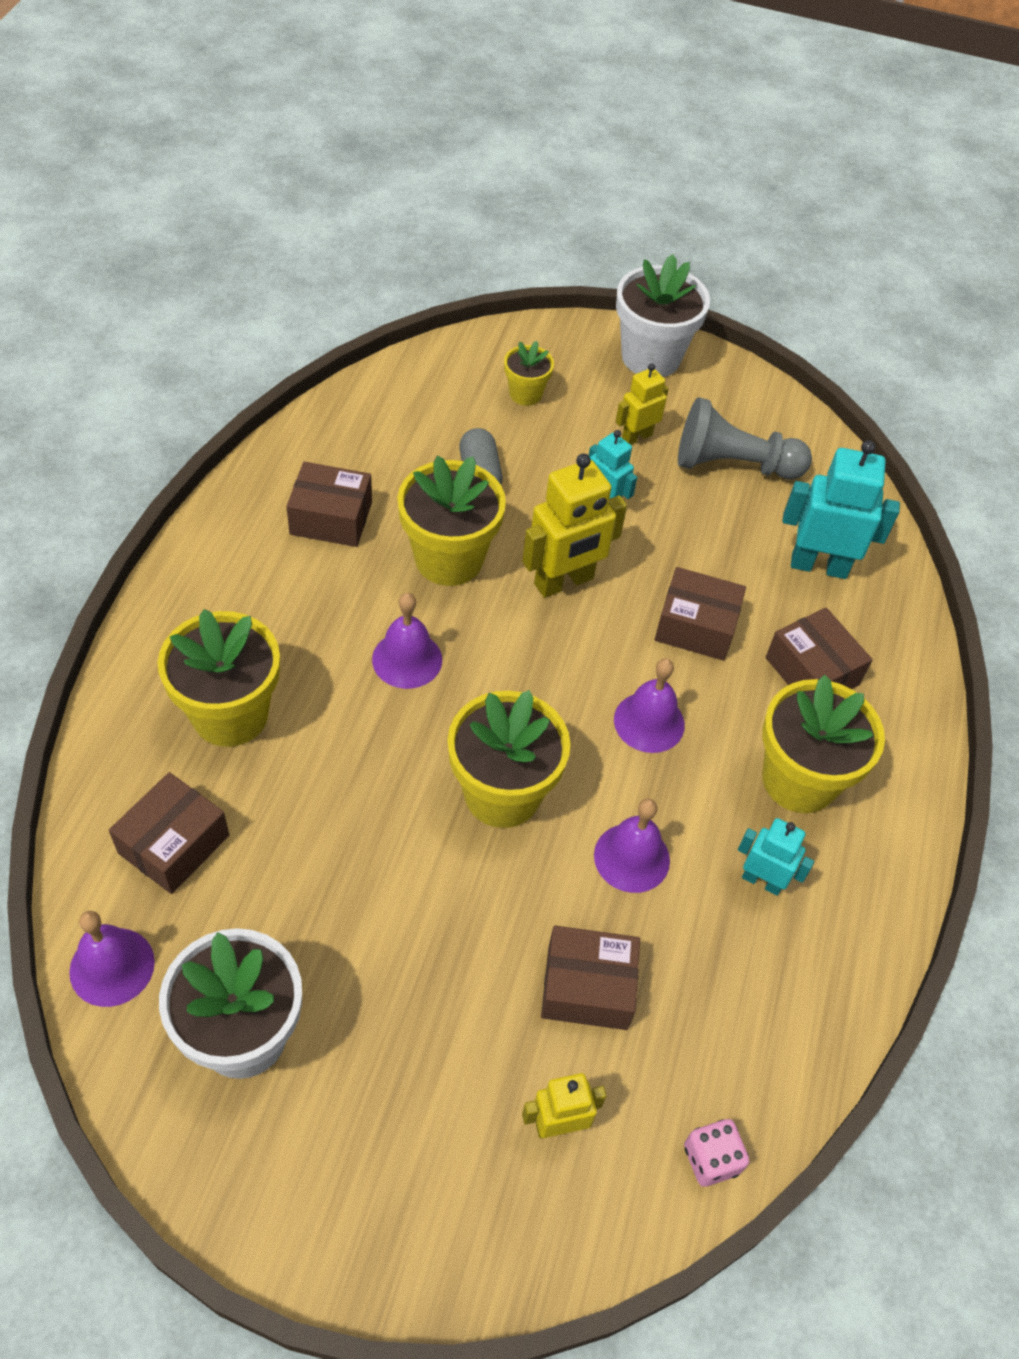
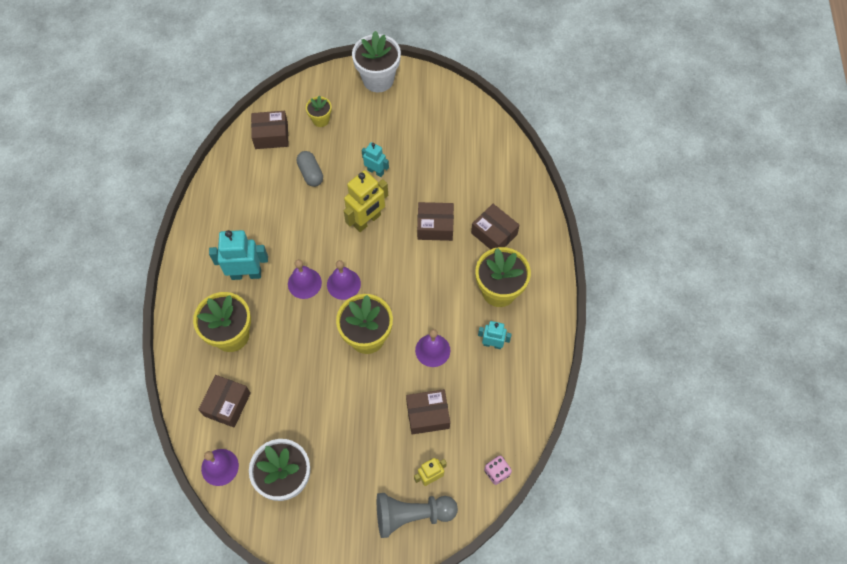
camera: 10 degrees left, 10 degrees up
(331, 518) = (245, 219): brown box -> brown box (271, 135)
(449, 559) = (309, 224): yellow flower pot -> none
(636, 437) = (382, 129): yellow robot -> none
(649, 722) = (425, 282): purple bell -> purple bell (343, 284)
(733, 464) = (433, 131): grey pawn -> grey pawn (412, 515)
(819, 565) = (486, 176): turquoise robot -> turquoise robot (246, 274)

